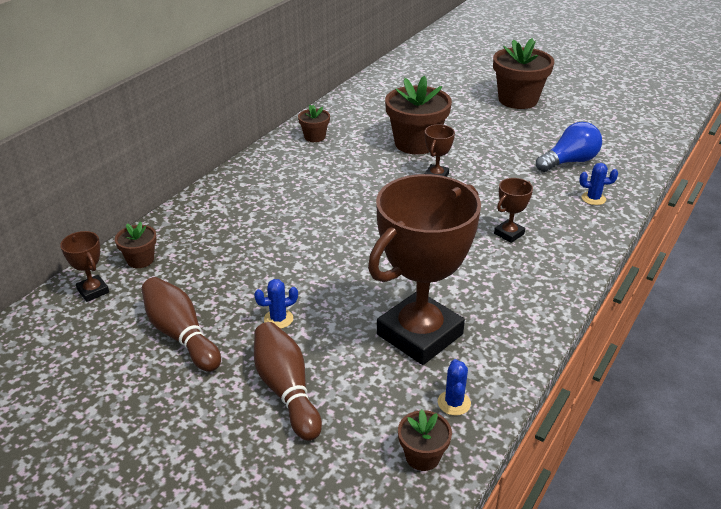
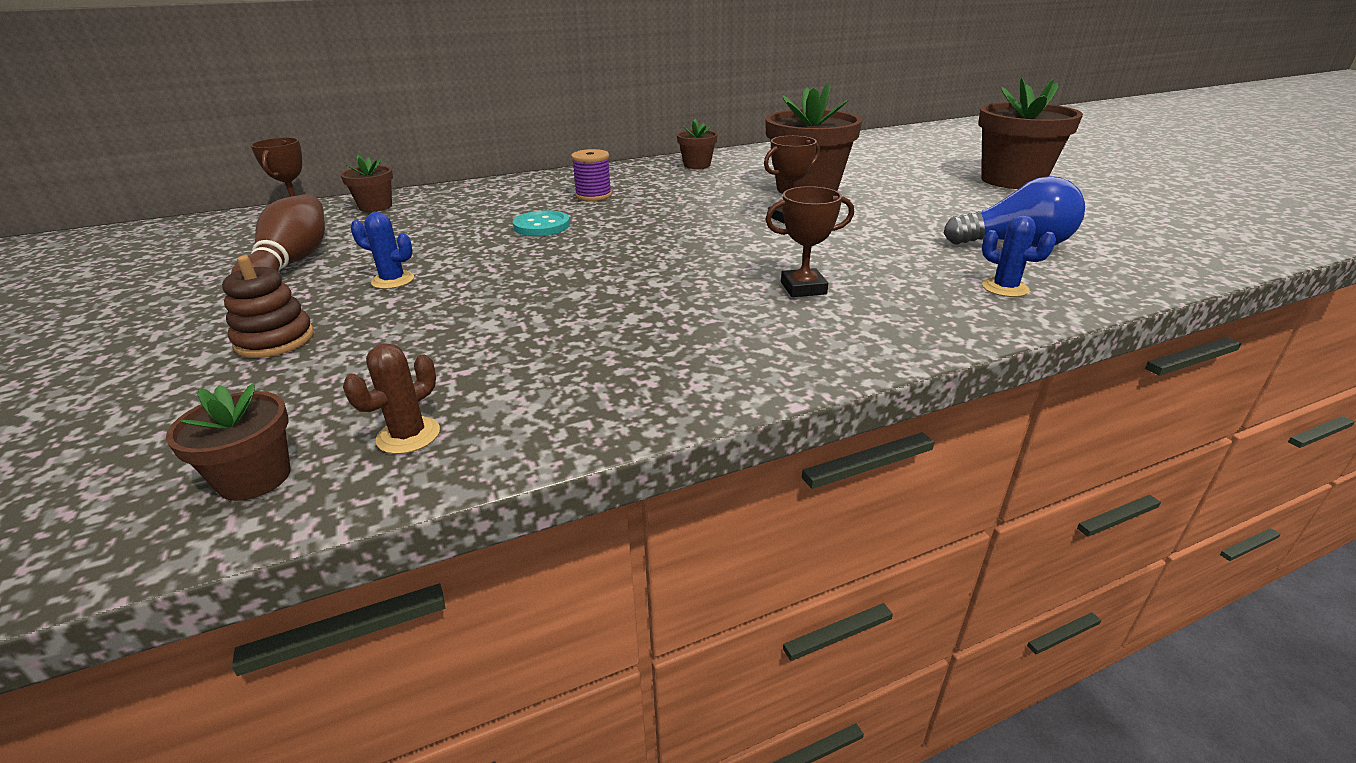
camera: 35 degrees right, 5 degrees down
(286, 390) = (275, 340): brown bowling pin -> brown stacking toy
(288, 193) = (593, 195): none -> purple spool
(298, 236) = (541, 226): none -> turquoise button
(419, 334) = (507, 345): brown trophy -> none
(454, 403) = (408, 435): blue cactus -> brown cactus

